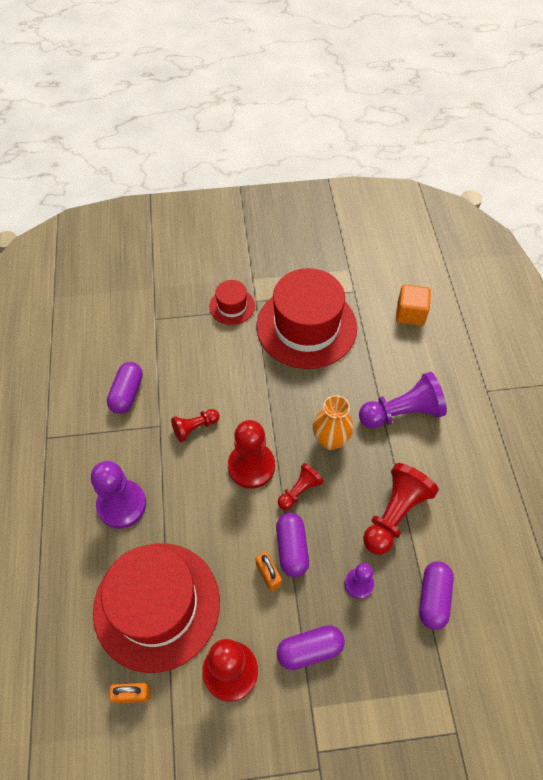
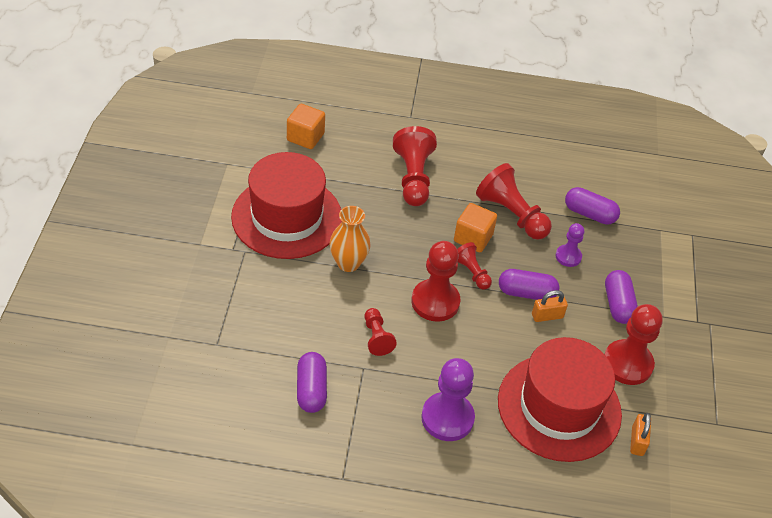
camera: 80 degrees left, 10 degrees down
(127, 393) = (311, 390): purple capsule -> purple capsule turned 60 degrees clockwise
(232, 306) = (231, 271): red hat -> none
(330, 440) = (425, 236): orange vase -> orange vase (348, 263)
(345, 483) = (473, 238): none -> orange cube
(402, 412) = (413, 178): purple pawn -> red pawn

